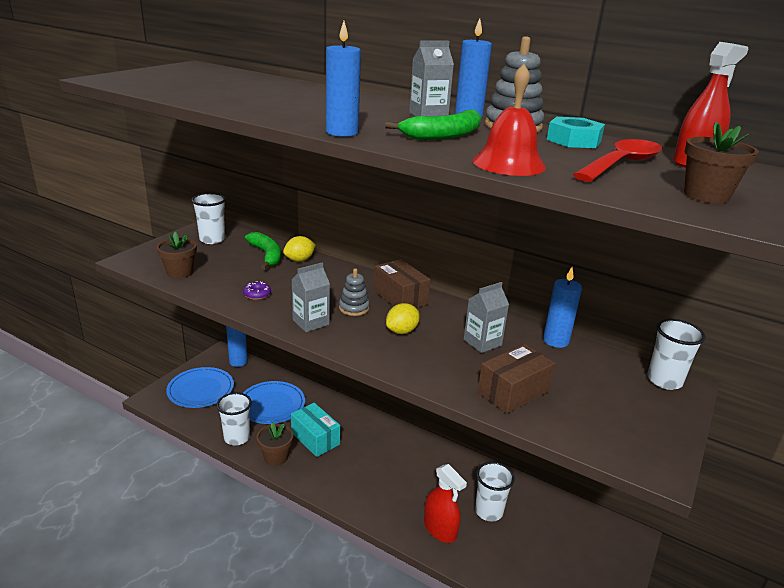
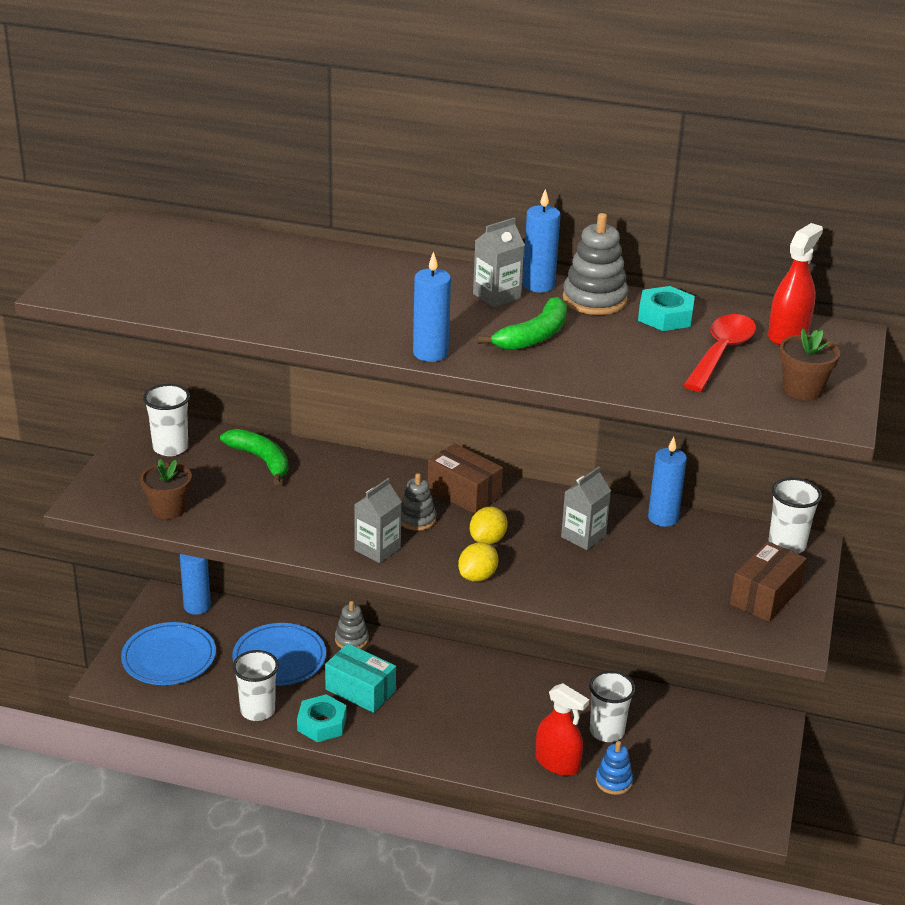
camera: 15 degrees left, 5 degrees up
(257, 294) = (289, 523): purple donut -> none
(276, 457) = (322, 724): brown flower pot -> turquoise nut
(299, 260) = (308, 459): yellow lemon -> yellow lemon (477, 576)
(326, 402) = (351, 639): none -> grey stacking toy
(481, 556) = (613, 781): none -> blue stacking toy
(508, 163) = (618, 375): red bell -> none
(513, 392) = (636, 590): brown box -> brown box (765, 596)

